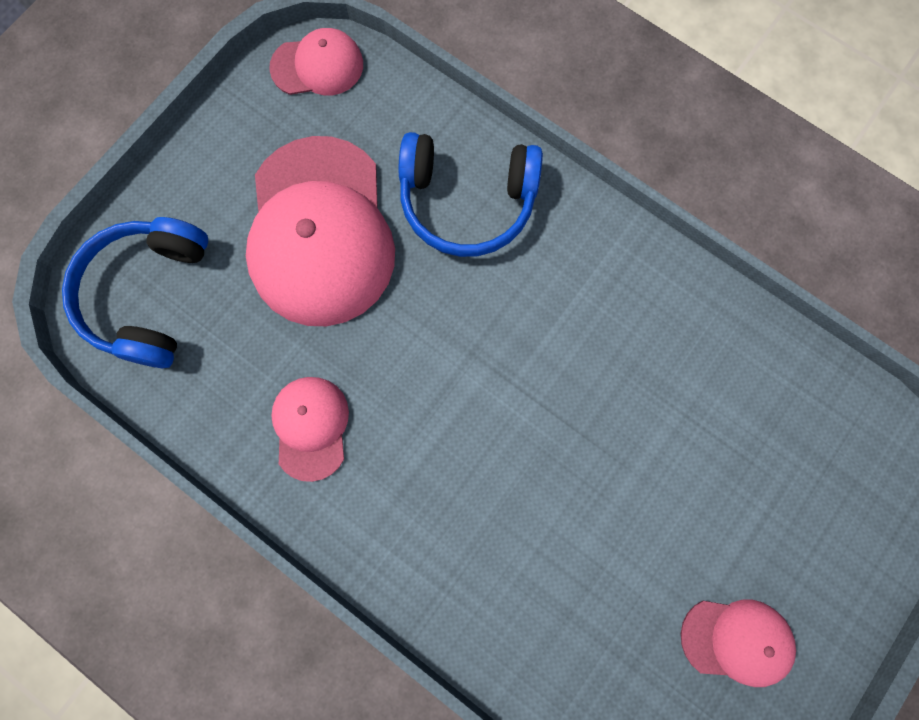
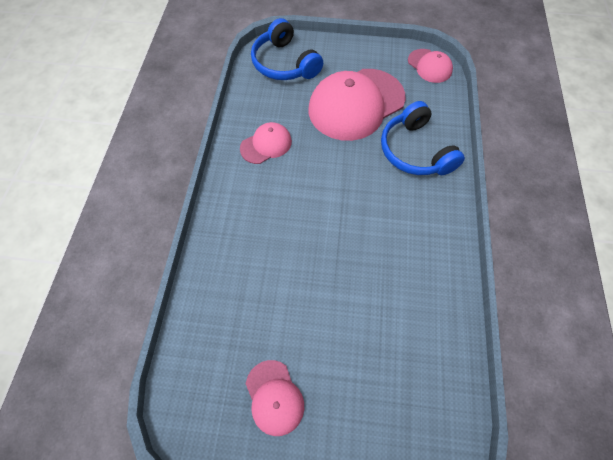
camera: 60 degrees right, 15 degrees down
(149, 296) = (285, 63): blue headphones -> blue headphones turned 105 degrees counterclockwise

